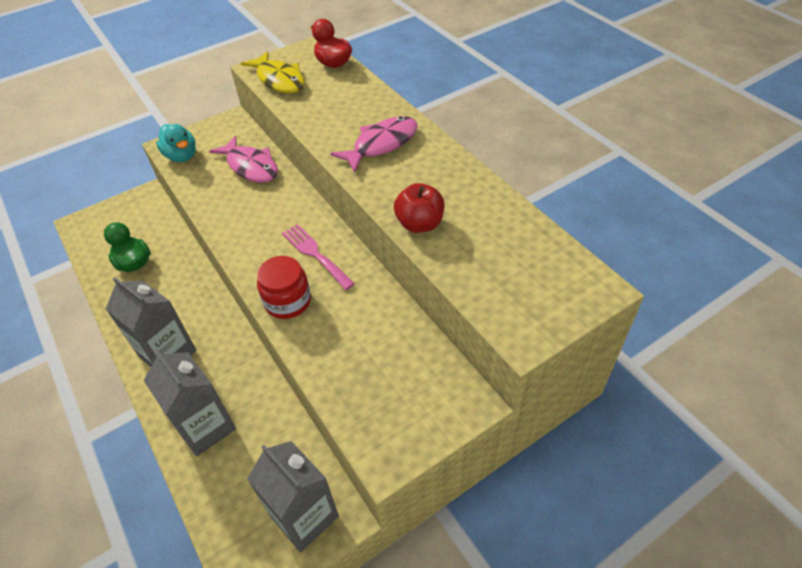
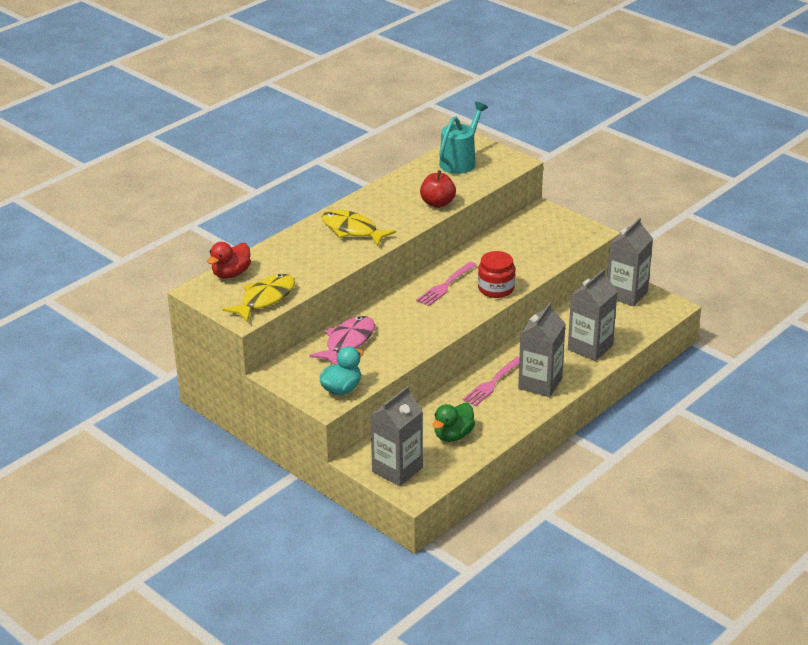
camera: 105 degrees left, 15 degrees down
(116, 217) = (397, 469): none -> grey carton
(193, 309) = (492, 383): none -> pink fork
(381, 144) = (352, 230): pink fish -> yellow fish
(534, 266) = (460, 161): none -> turquoise watering can

